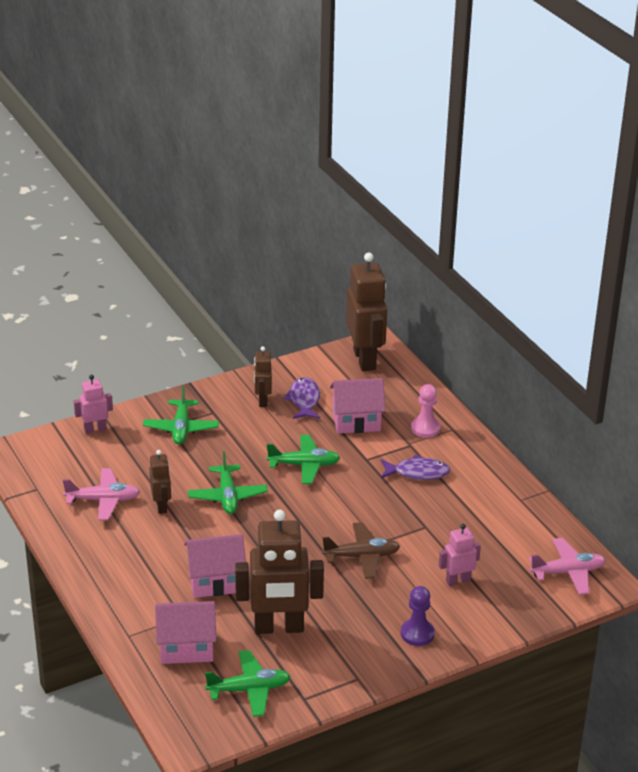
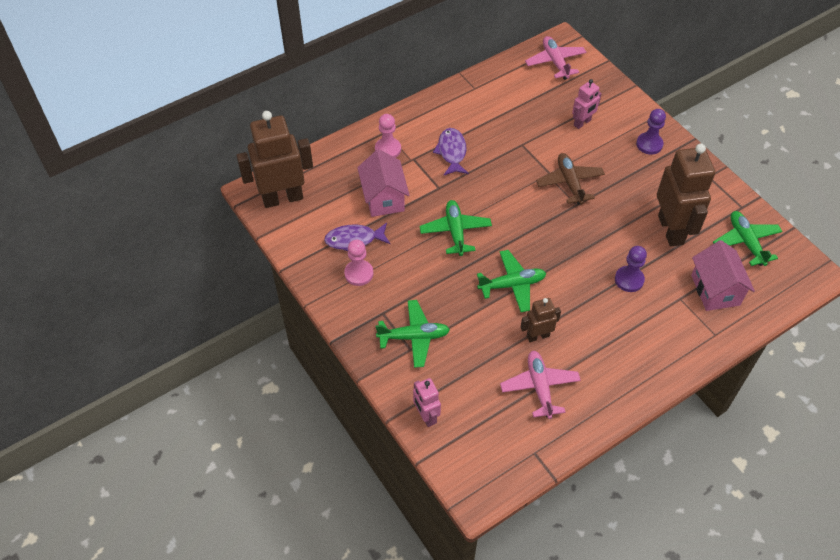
camera: 95 degrees left, 20 degrees up
(215, 581) = (629, 280): pink house -> purple pawn
(262, 400) = (359, 273): brown robot -> pink pawn
(458, 580) = (582, 123): pink robot -> pink robot turned 105 degrees counterclockwise

